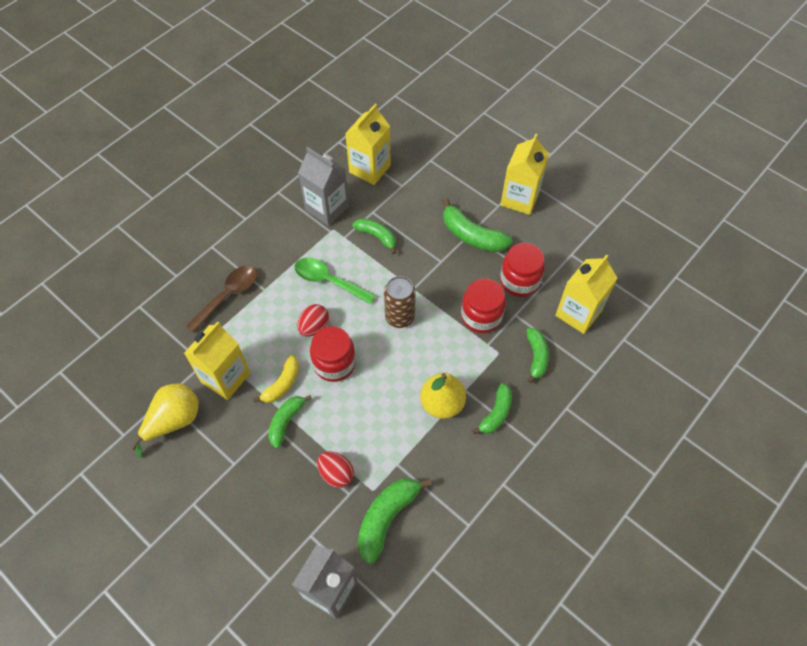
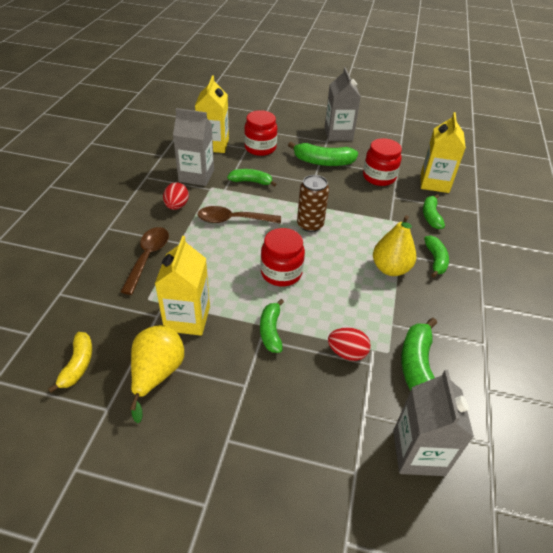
camera: 30 degrees left, 15 degrees down
(282, 384) = (246, 304): yellow banana -> yellow banana (78, 365)
(314, 327) = (244, 254): red egg -> red egg (176, 206)
(328, 281) = (233, 220): green spoon -> brown spoon
(481, 316) = (370, 205): red jar -> red jar (260, 148)
(519, 199) = (338, 134): yellow carton -> grey carton
(536, 357) = (431, 216): green banana -> green banana turned 150 degrees counterclockwise

